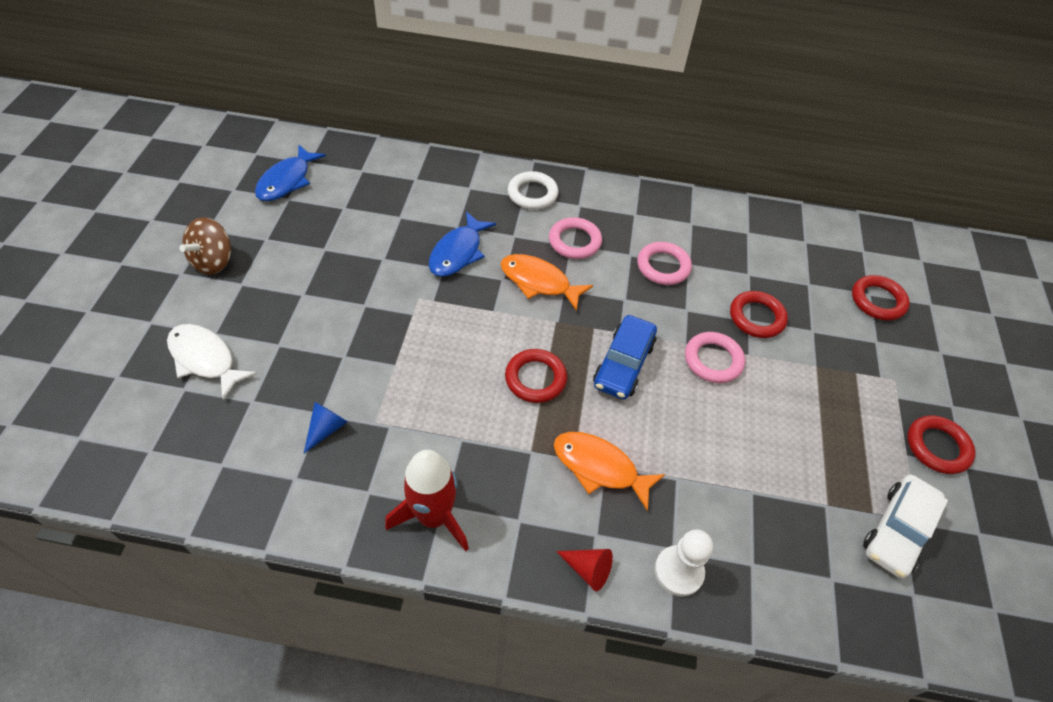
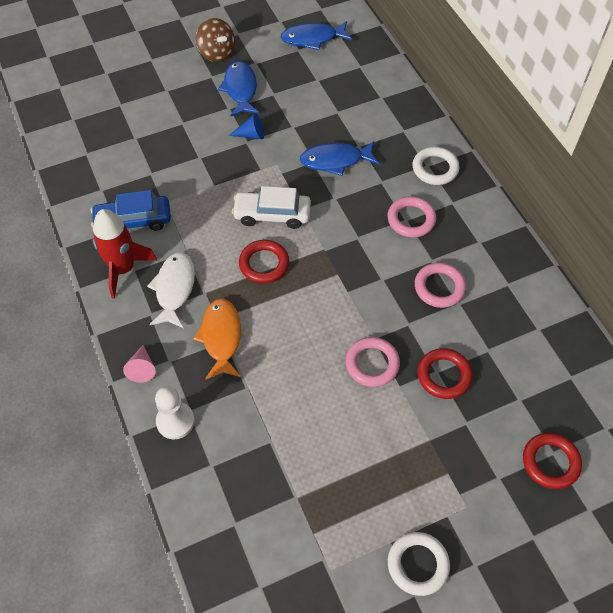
camera: 60 degrees right, 5 degrees up
(205, 359) = (146, 99): white fish -> white fish (174, 289)
(214, 261) = (216, 53): brown spinning top -> brown spinning top turned 120 degrees counterclockwise
(288, 270) = (240, 89): none -> blue fish
(326, 429) = (143, 182): blue cone -> blue cone (251, 135)
(539, 282) = (350, 220): orange fish -> none
(588, 569) = (142, 368): red cone -> pink cone
(623, 364) = (319, 308): blue car -> blue car (133, 221)
(897, 531) = (309, 557): white car -> white car (272, 215)
(937, 447) = (418, 564): red ring -> white ring

